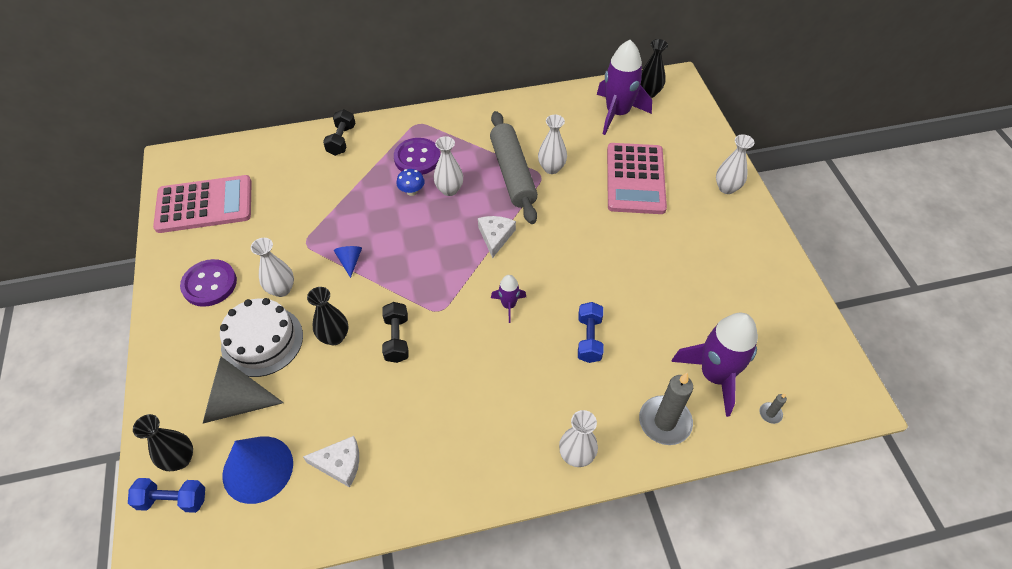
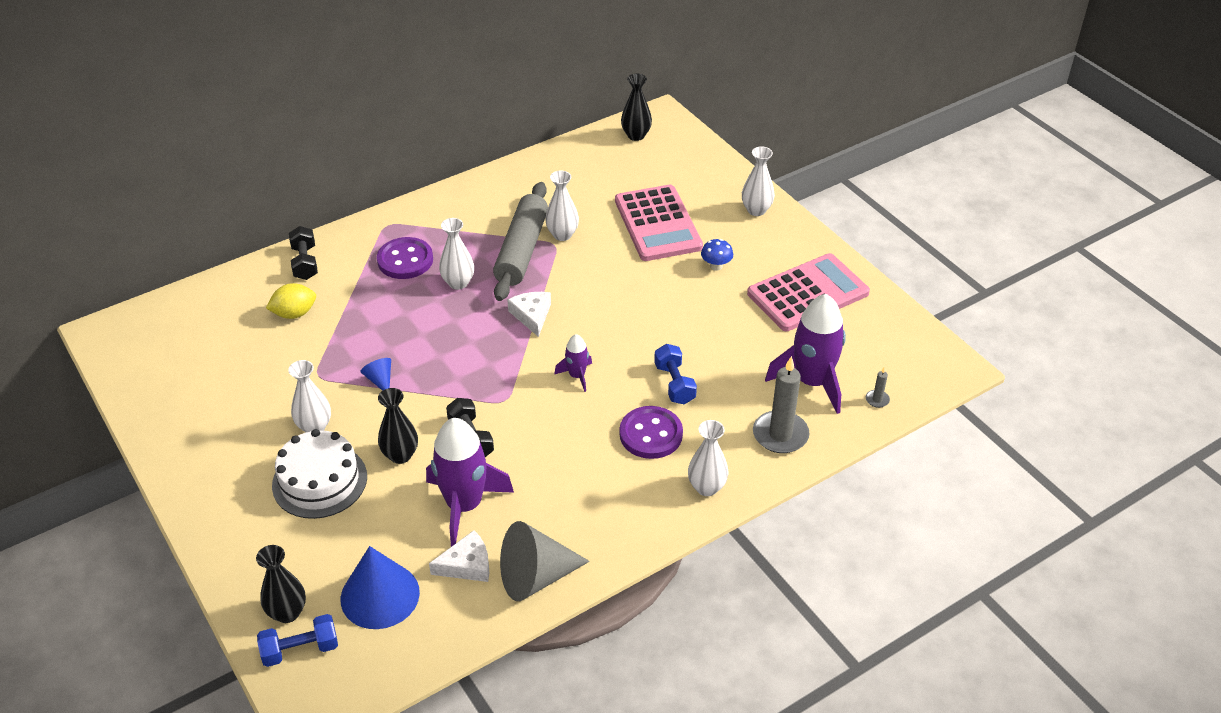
camera: 20 degrees left, 10 degrees down
(204, 205) = (172, 368): pink calculator -> pink calculator (808, 293)
(209, 284) = (225, 444): purple button -> purple button (651, 434)
(236, 402) = (321, 545): grey cone -> grey cone (536, 577)
(313, 182) = (294, 313): none -> yellow lemon
(412, 191) = (416, 295): blue mushroom -> blue mushroom (716, 266)
(512, 173) = (521, 250): grey rolling pin -> grey rolling pin turned 45 degrees clockwise
(617, 113) = (610, 164): purple rocket -> purple rocket (465, 505)

